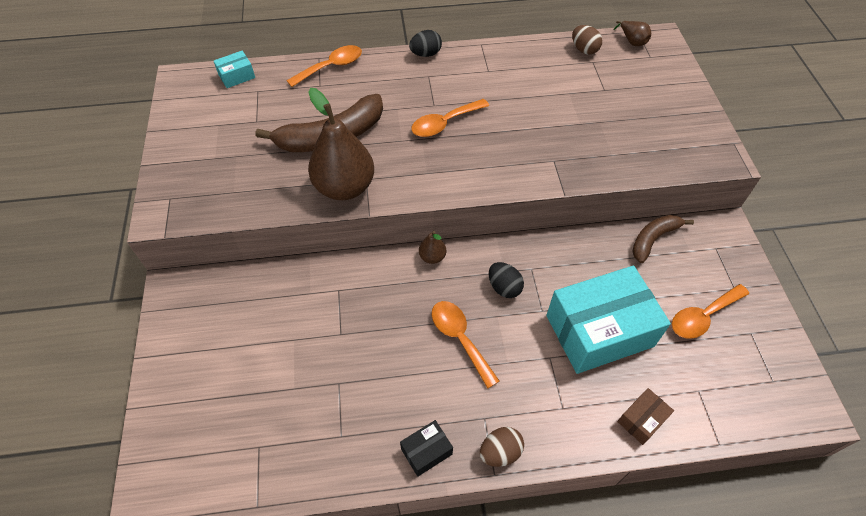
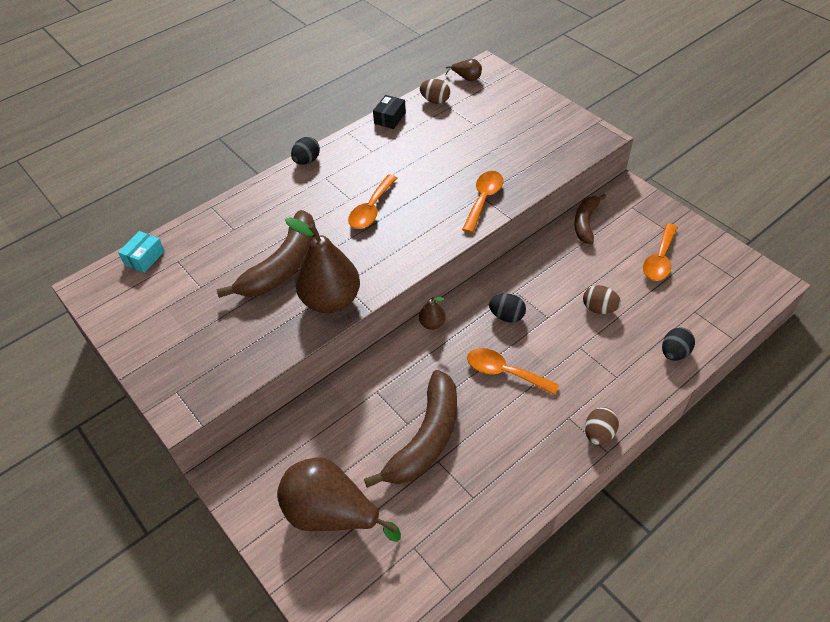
camera: 30 degrees left, 5 degrees down
(221, 373) = (331, 514): none -> brown pear
(331, 67) = (230, 209): orange spoon -> orange spoon (483, 199)
(345, 356) = (425, 438): none -> brown banana
(426, 451) = (546, 467): black box -> black box (390, 118)
(599, 330) = (599, 308): turquoise box -> brown egg
(641, 420) = (674, 353): brown box -> black egg

